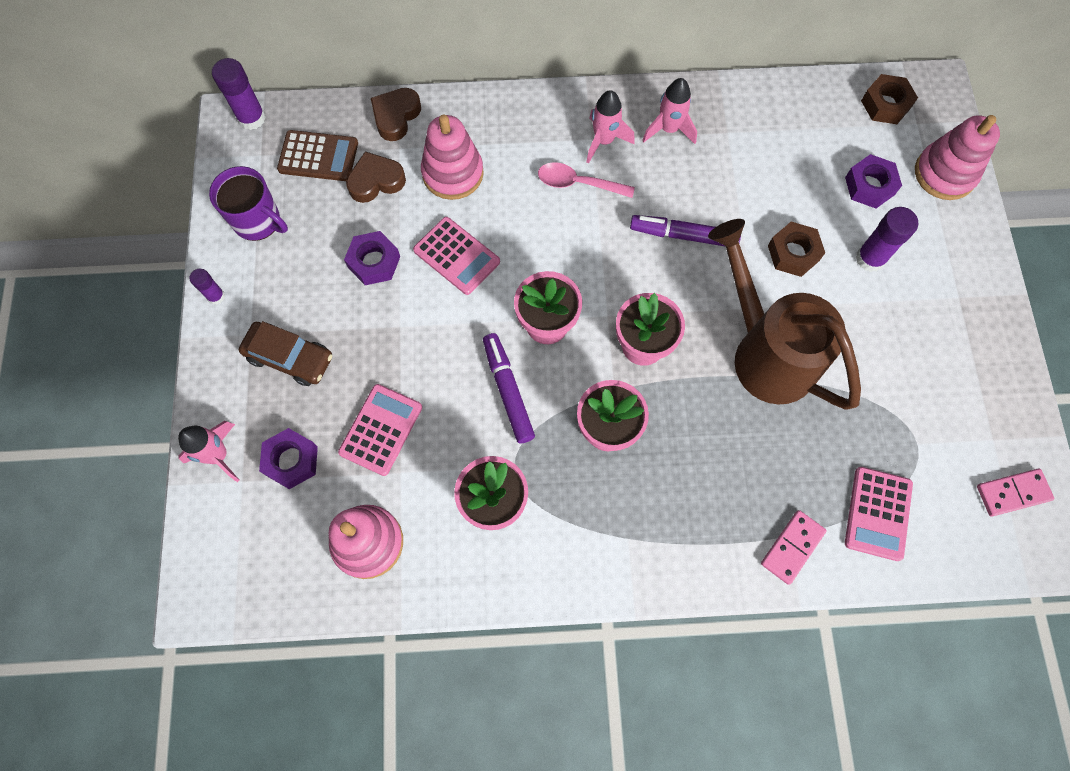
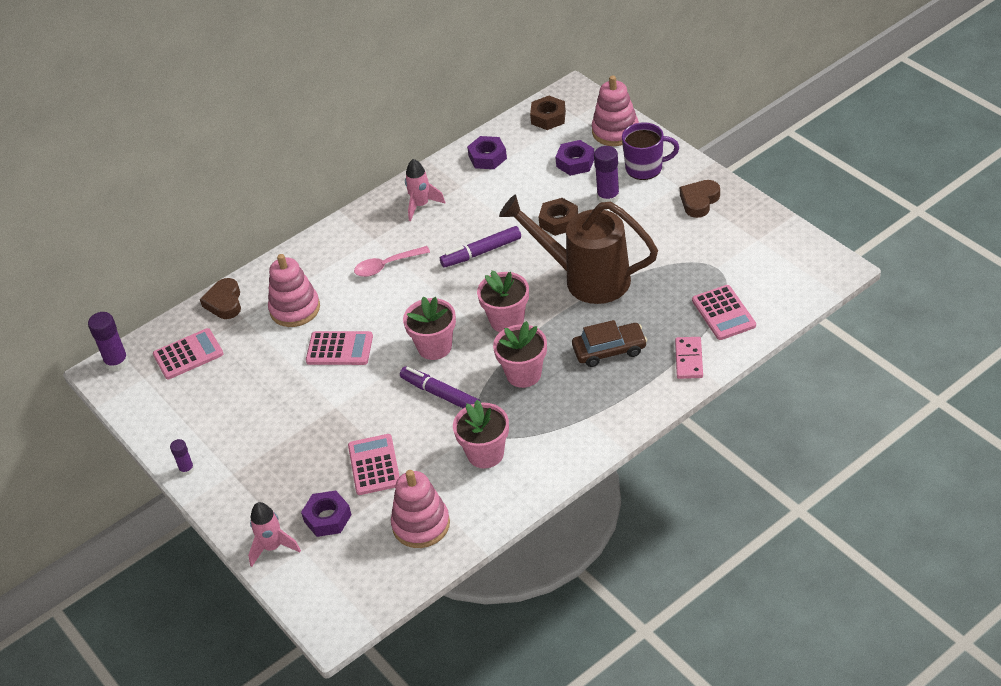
camera: 30 degrees left, 25 degrees down
(258, 221) = (178, 413): purple mug -> purple mug (645, 168)
(290, 357) = (273, 468): brown car -> brown car (609, 350)
(318, 156) = (188, 354): brown calculator -> pink calculator
(374, 262) = (284, 385): purple nut -> purple nut (487, 157)
(376, 181) = (244, 343): brown heart -> brown heart (699, 201)
(604, 141) = (383, 235): pink rocket -> none
(1012, 493) = (790, 257): pink domino -> none

